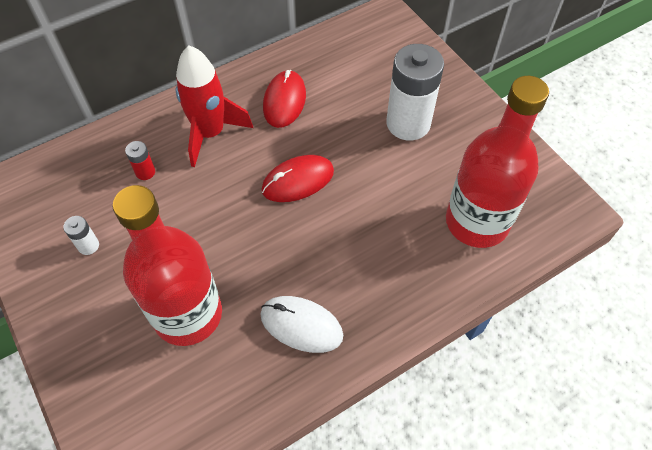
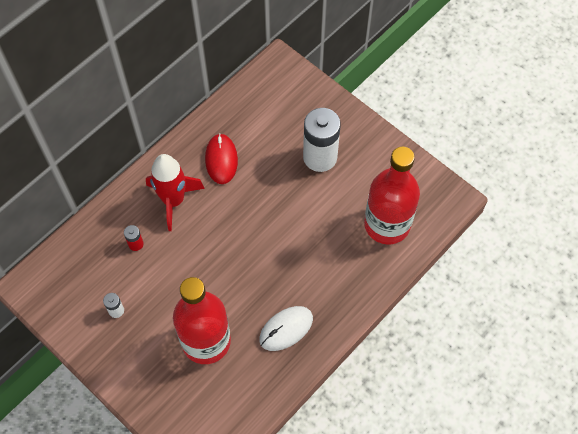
camera: 15 degrees left, 5 degrees up
(298, 181) = (251, 223): red mouse -> none
(301, 325) = (286, 329): white mouse -> white mouse turned 45 degrees counterclockwise

